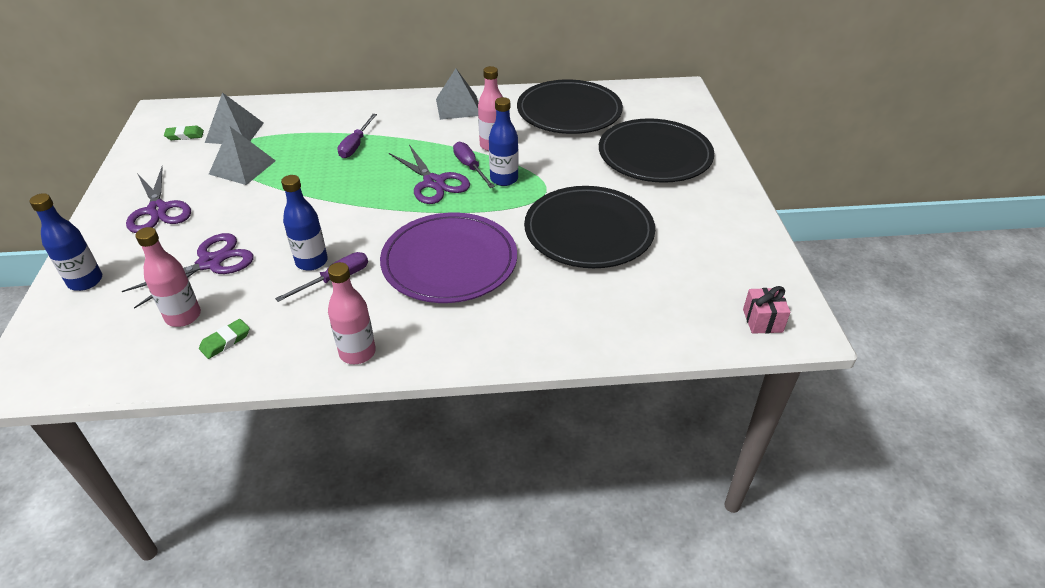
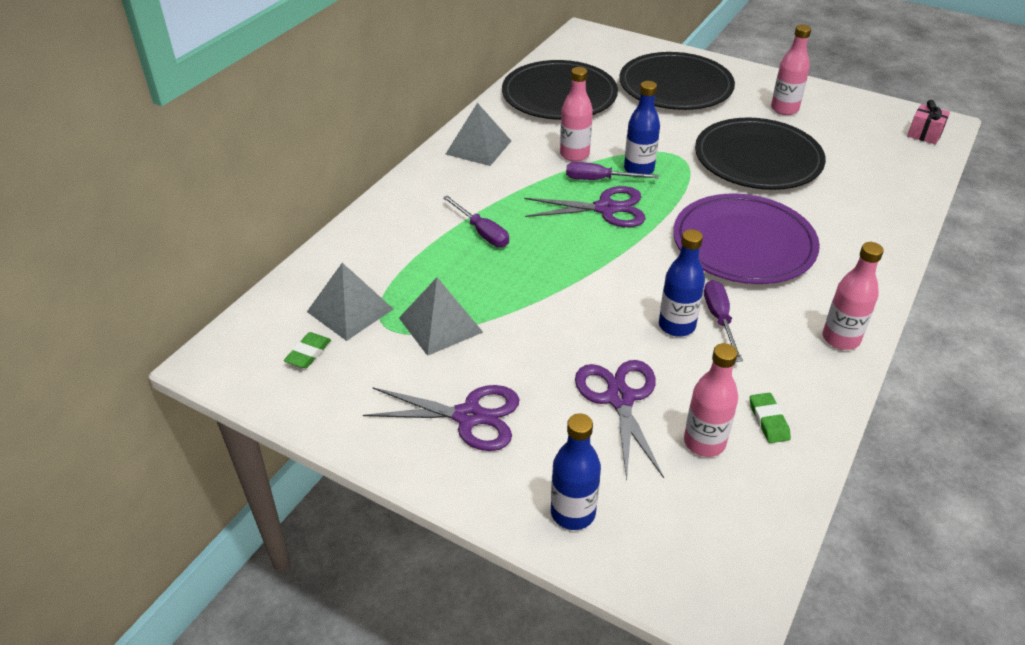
camera: 55 degrees left, 0 degrees up
(694, 221) = (784, 109): none -> pink bottle

